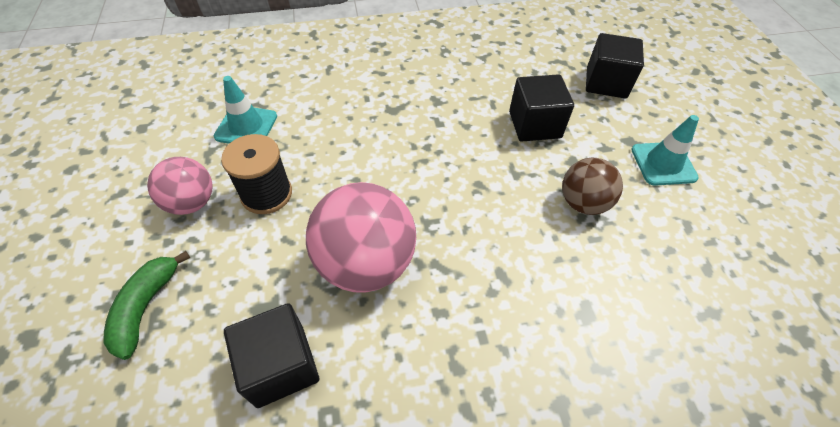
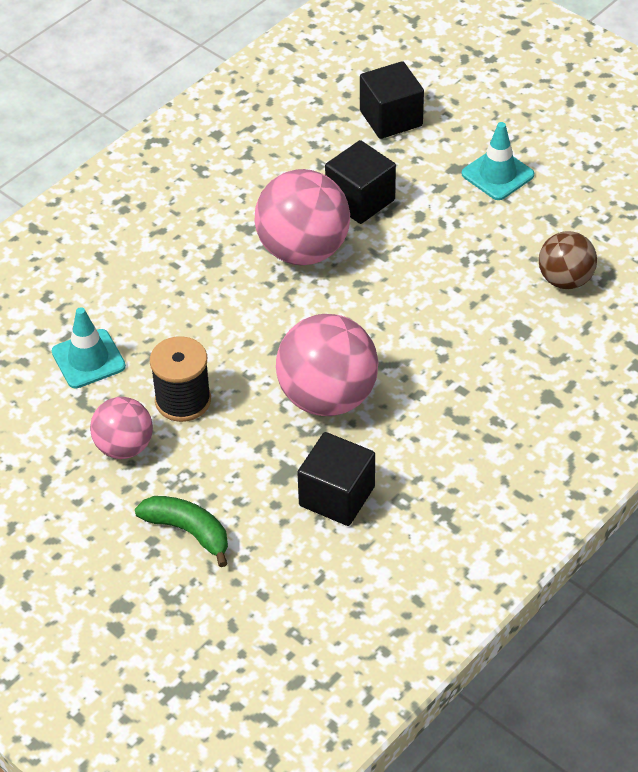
camera: 35 degrees left, 5 degrees down
(146, 307) = (188, 531): green banana -> green banana turned 150 degrees clockwise
(460, 137) = (303, 250): none -> pink ball
(583, 203) = (457, 248): brown ball -> brown ball (565, 280)

